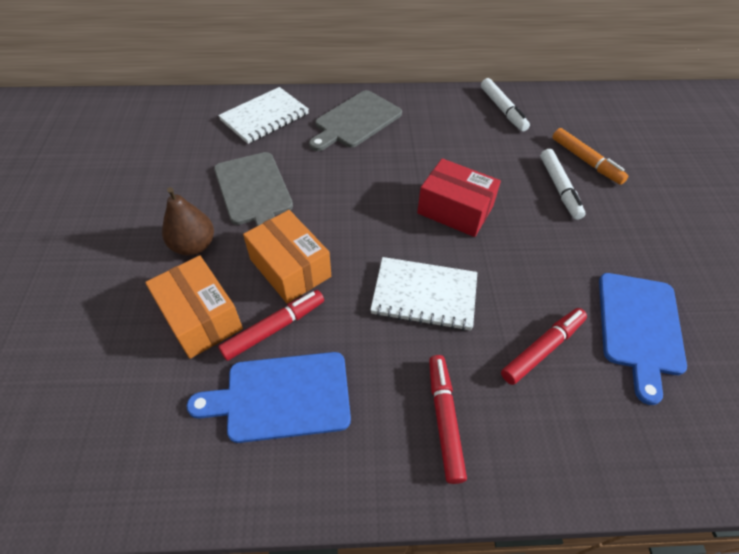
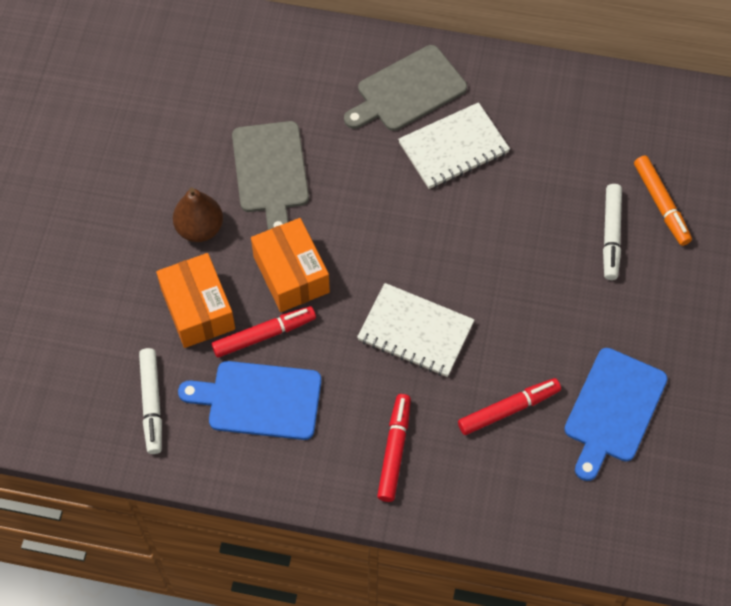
camera: 15 degrees right, 10 degrees up
(265, 117) = (300, 64): white notebook -> white notebook (453, 148)
(455, 210) = (481, 240): red box -> none
(503, 109) = (595, 106): white marker -> white marker (152, 404)

